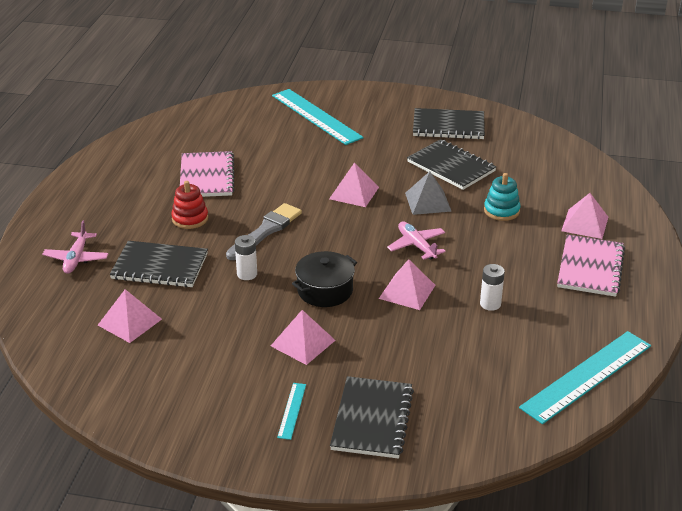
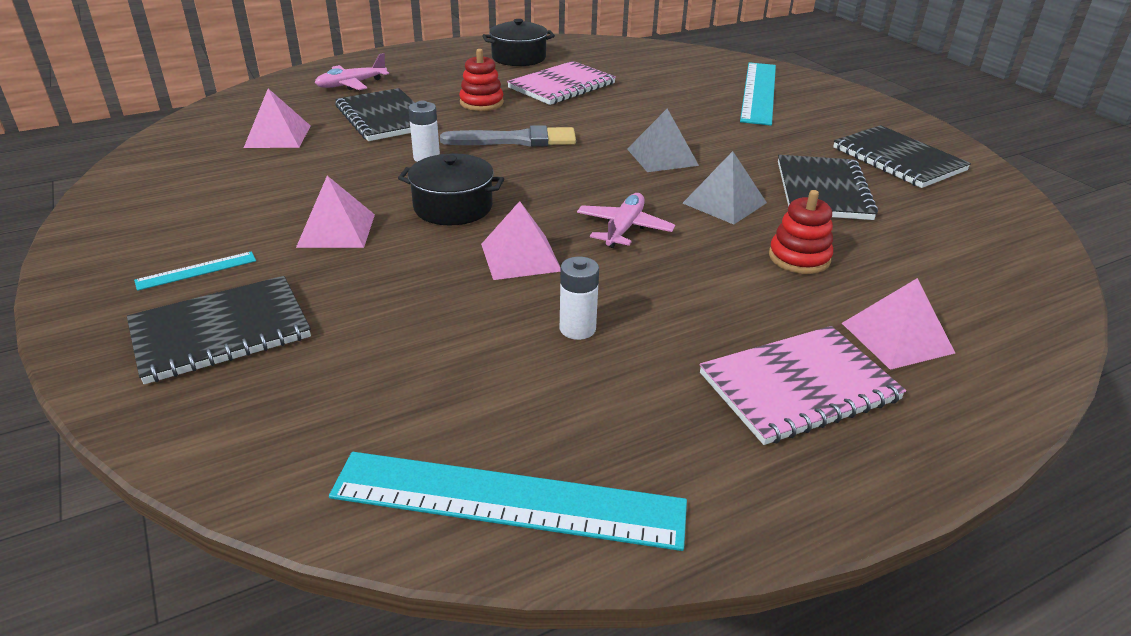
camera: 50 degrees right, 0 degrees up
(132, 170) = (519, 58): none -> black pot
(354, 193) = (662, 157): pink pyramid -> grey pyramid
(501, 211) = (799, 258): turquoise stacking toy -> red stacking toy

